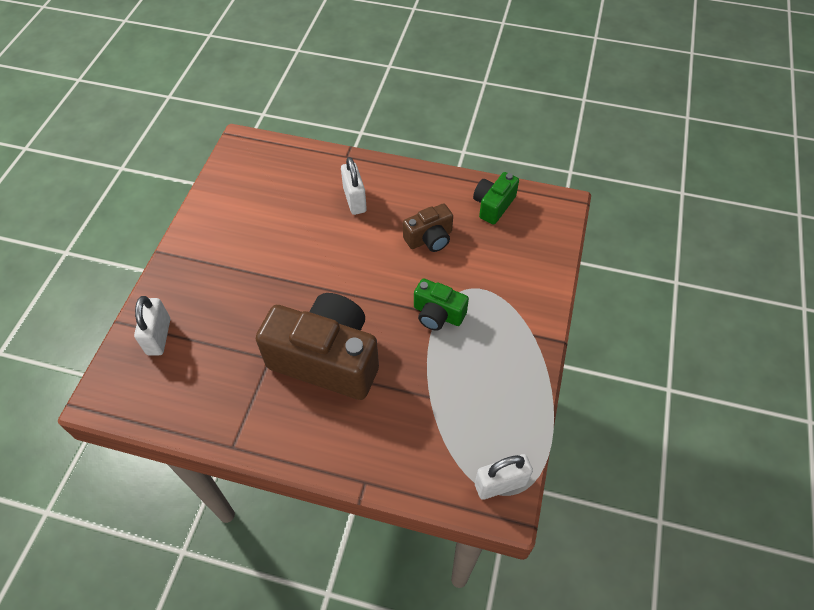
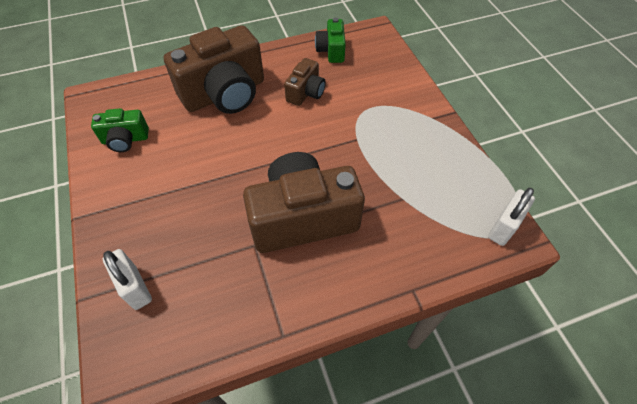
camera: 35 degrees left, 0 degrees up
(355, 200) = (225, 94): white padlock -> brown camera
(438, 314) = (357, 139): green camera -> green camera (125, 139)

